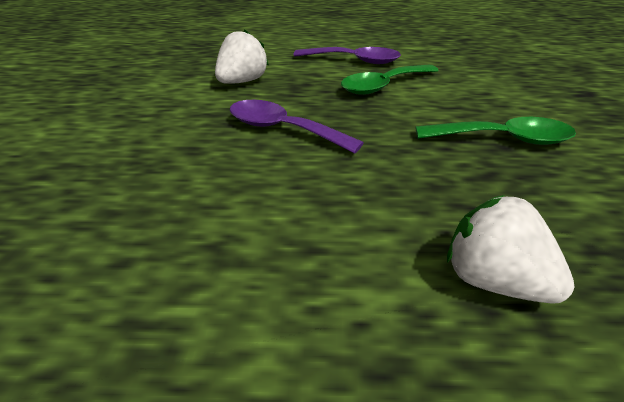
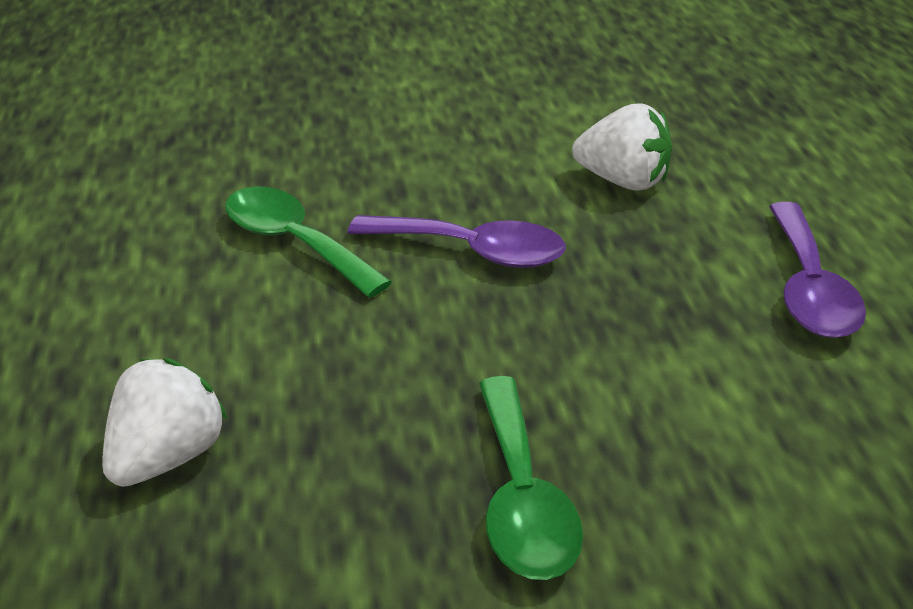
camera: 80 degrees right, 0 degrees up
(283, 129) = (472, 251): purple spoon -> purple spoon turned 90 degrees clockwise
(383, 86) = (694, 338): green spoon -> green spoon (294, 242)

